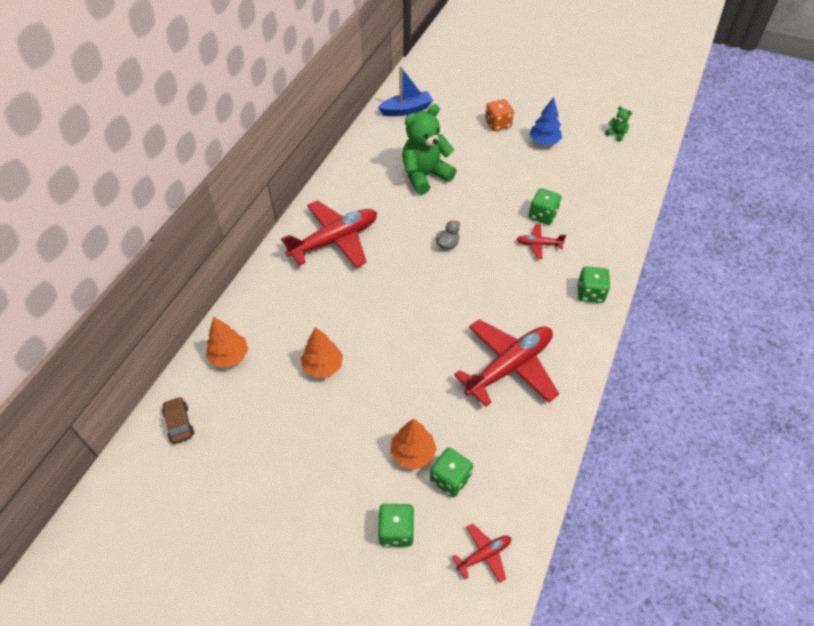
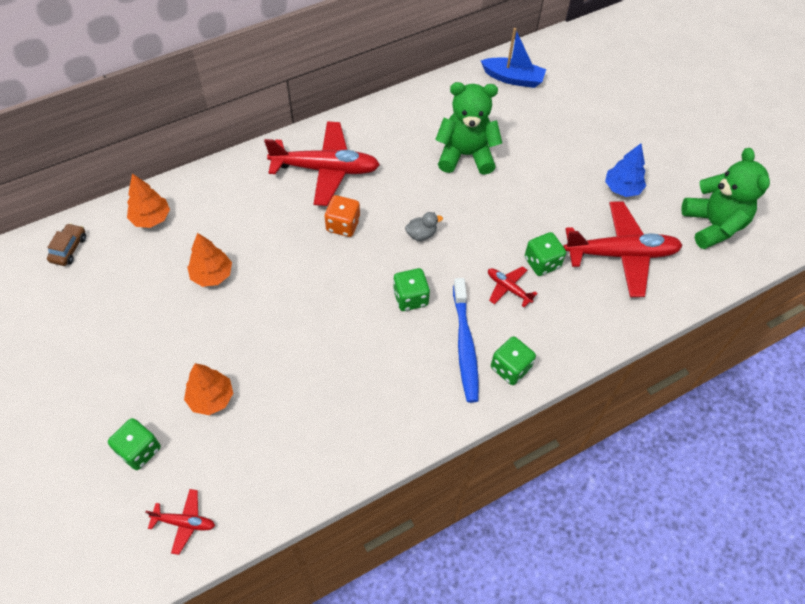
camera: 35 degrees right, 5 degrees up
(450, 478) = (219, 441): green dice -> green dice (410, 298)
(497, 124) = (591, 143): orange dice -> orange dice (343, 225)
(509, 366) = (364, 383): red plane -> red plane (621, 254)
(548, 297) = (465, 345): none -> blue toothbrush
(616, 134) = (713, 225): green teddy bear -> green teddy bear, size x2.41

